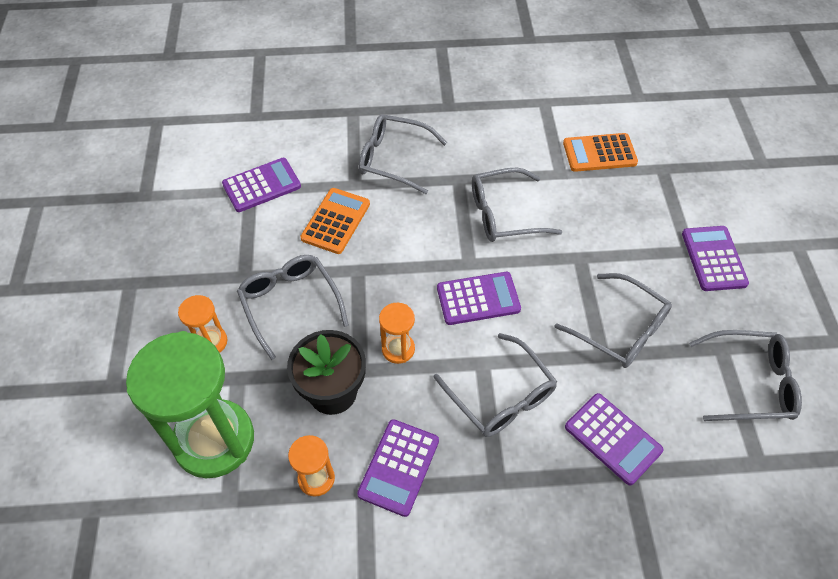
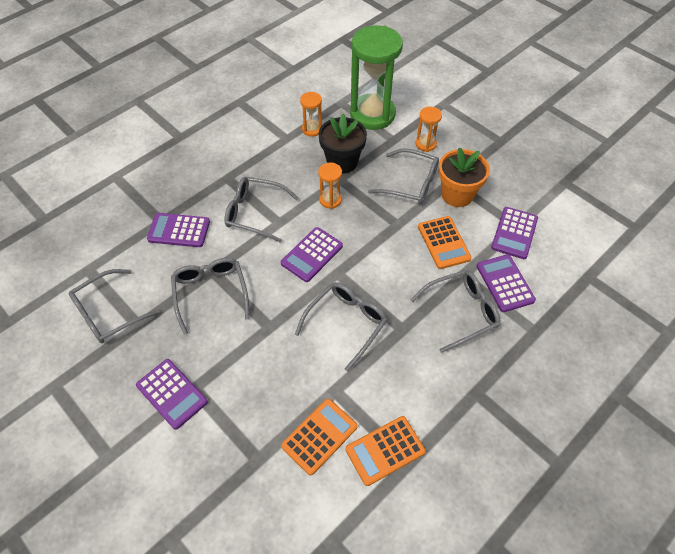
camera: 140 degrees right, 0 degrees up
(260, 257) = (457, 195): none -> orange flower pot
(398, 467) = (279, 154): purple calculator -> purple calculator (505, 283)
(555, 117) = (385, 450): none -> orange calculator
(620, 329) = (211, 294): grey glasses -> grey glasses turned 75 degrees clockwise

